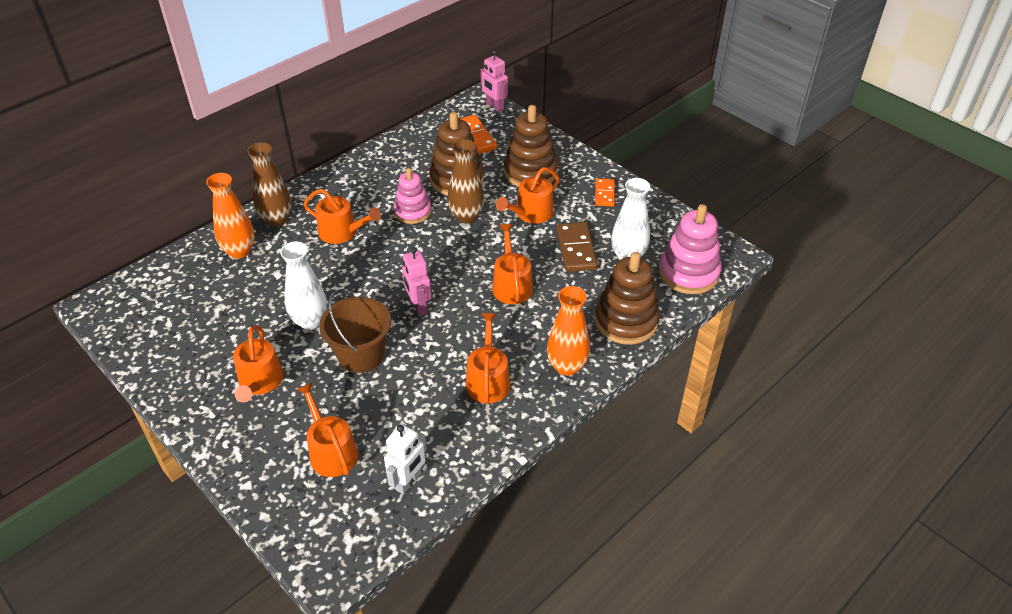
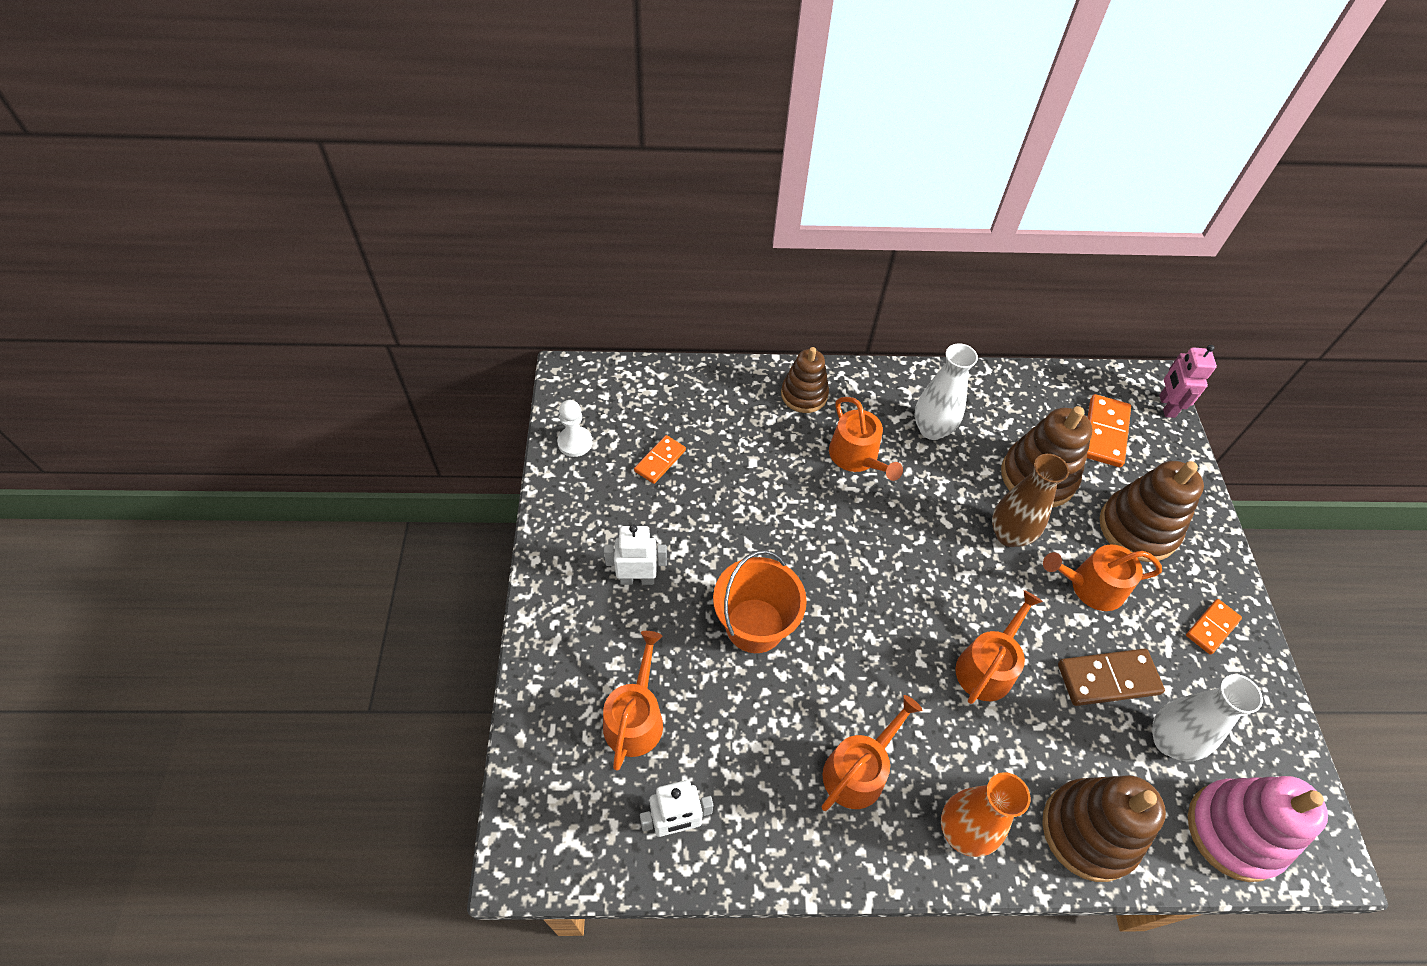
camera: 40 degrees right, 10 degrees up
(137, 339) = (575, 442): none -> white pawn
(212, 312) = (660, 461): none -> orange domino
(239, 251) = (740, 407): orange vase -> none
(260, 382) = (637, 579): orange watering can -> white robot
(276, 220) = (804, 395): brown vase -> brown stacking toy
(310, 321) = (739, 544): white vase -> white vase (932, 429)
(361, 354) = (755, 625): brown bucket -> orange bucket
(412, 212) = (953, 485): pink stacking toy -> none
(418, 306) = (861, 612): pink robot -> none
(576, 249) = (1108, 678): brown domino -> brown domino turned 45 degrees clockwise

